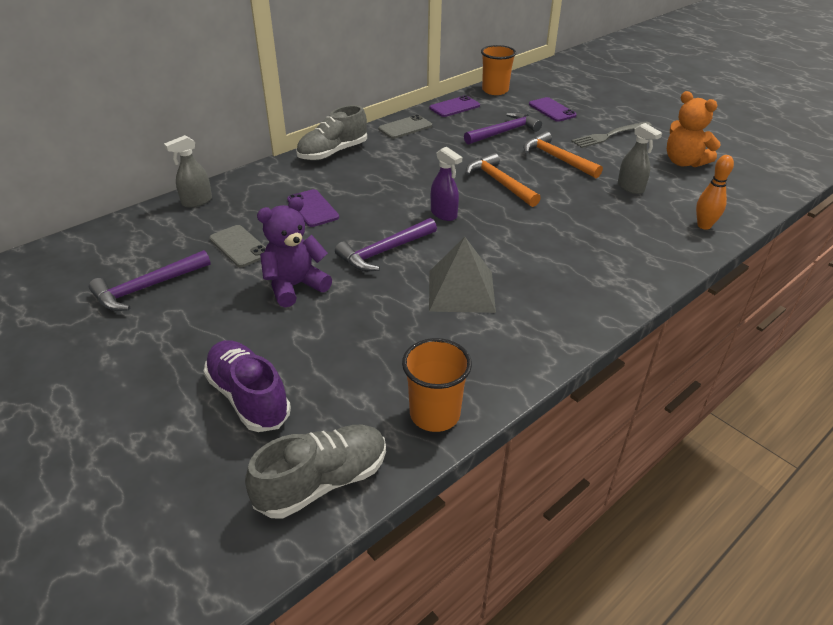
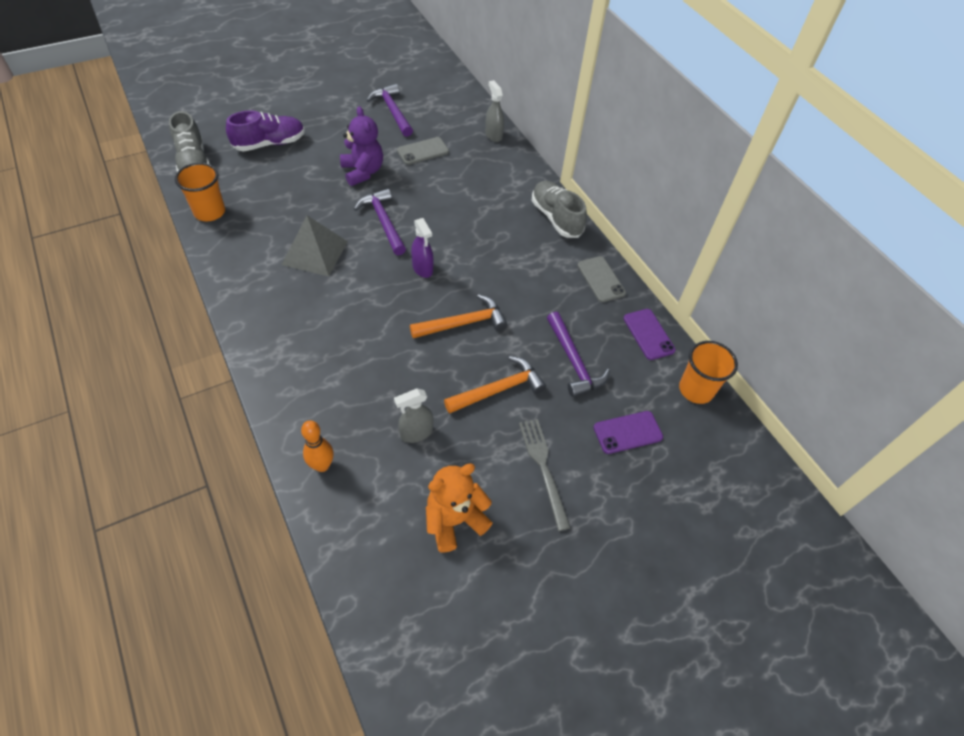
camera: 100 degrees right, 15 degrees up
(312, 208) = (461, 193): purple phone -> none
(444, 214) = (422, 268): purple spray bottle -> purple spray bottle turned 90 degrees counterclockwise

